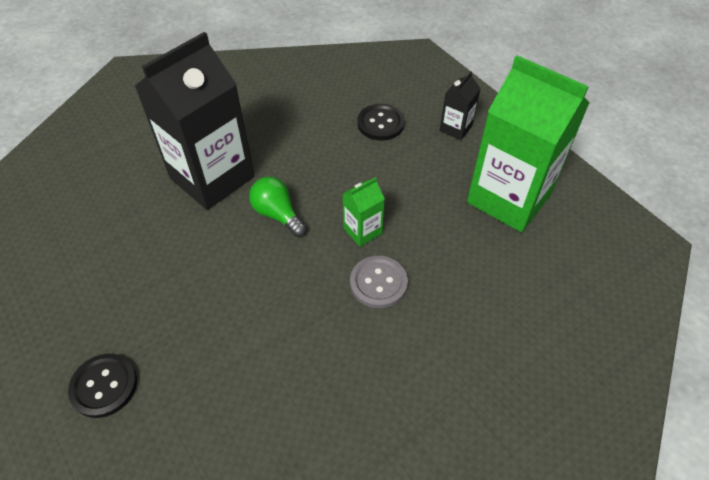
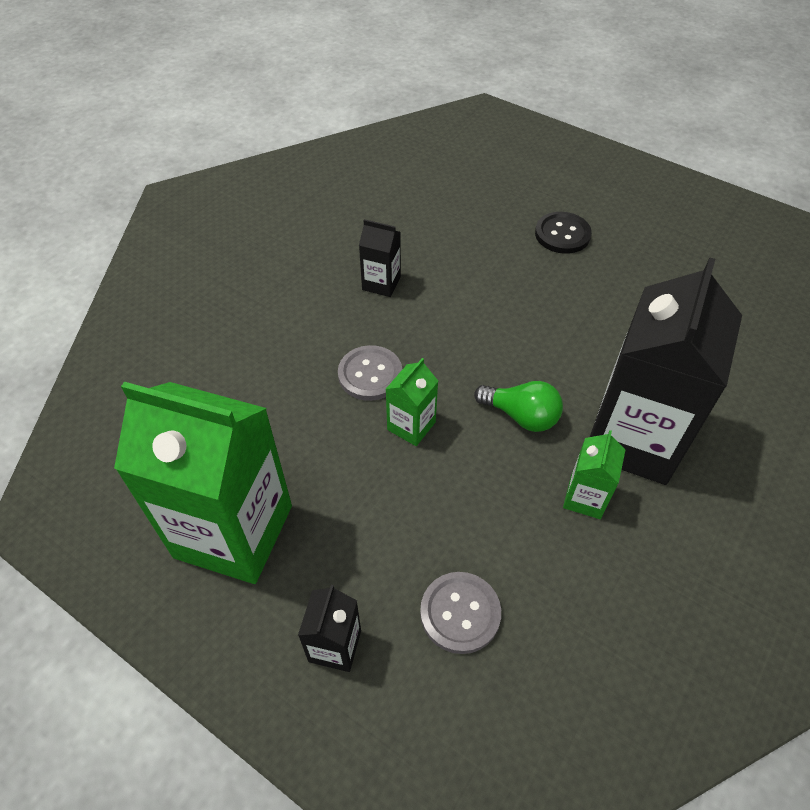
camera: 160 degrees right, 0 degrees up
(271, 154) = (585, 498): none -> green carton
(329, 383) = (381, 283): none -> black carton
(380, 123) = (460, 613): black button -> grey button

